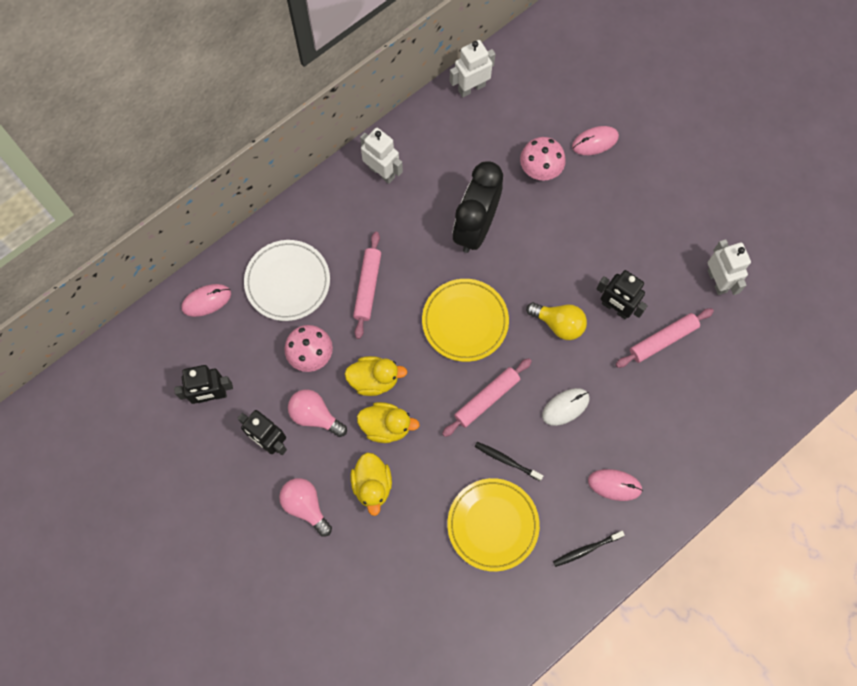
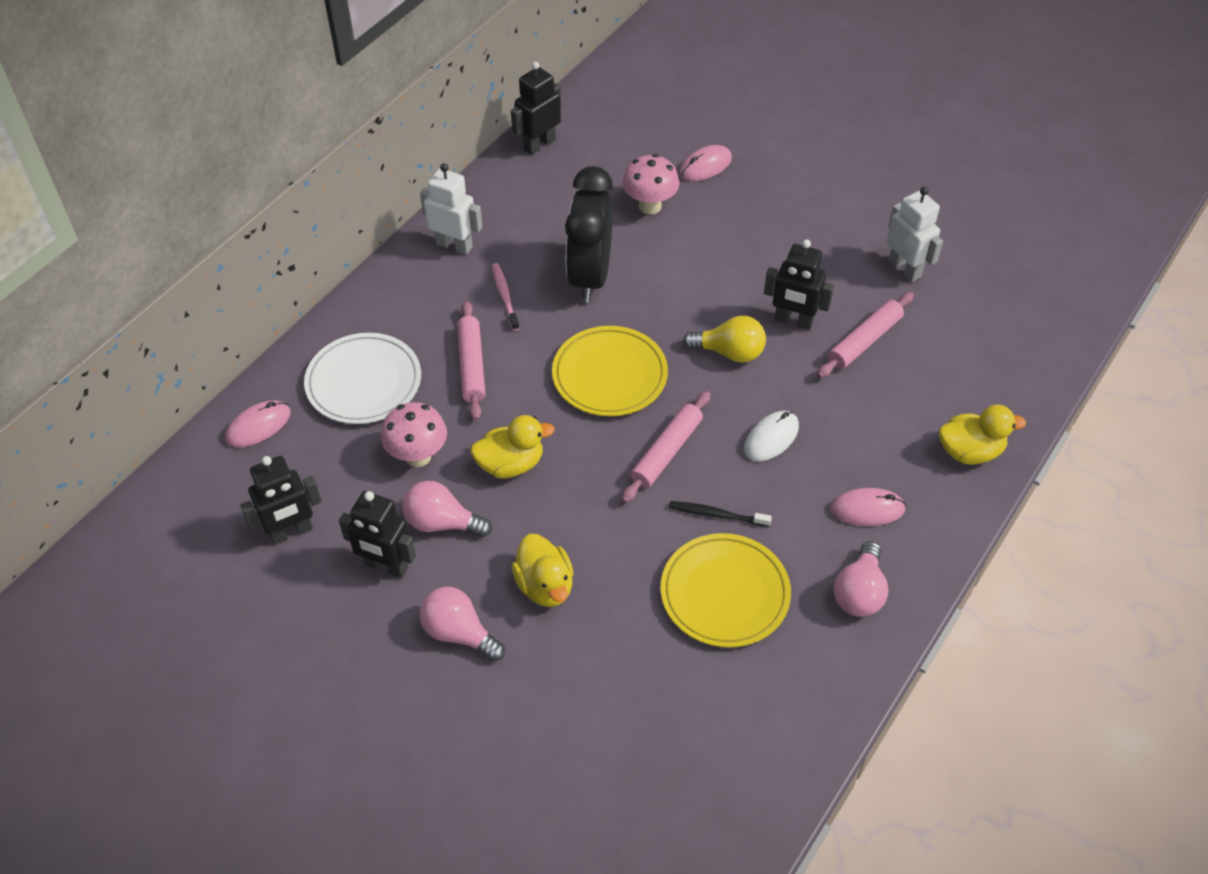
camera: 15 degrees left, 20 degrees down
(386, 426) = (543, 513): yellow duck -> yellow duck (970, 451)
(407, 229) = (504, 296): none -> pink toothbrush
(471, 88) = (539, 144): white robot -> black robot
(586, 549) = (859, 592): black toothbrush -> pink light bulb

